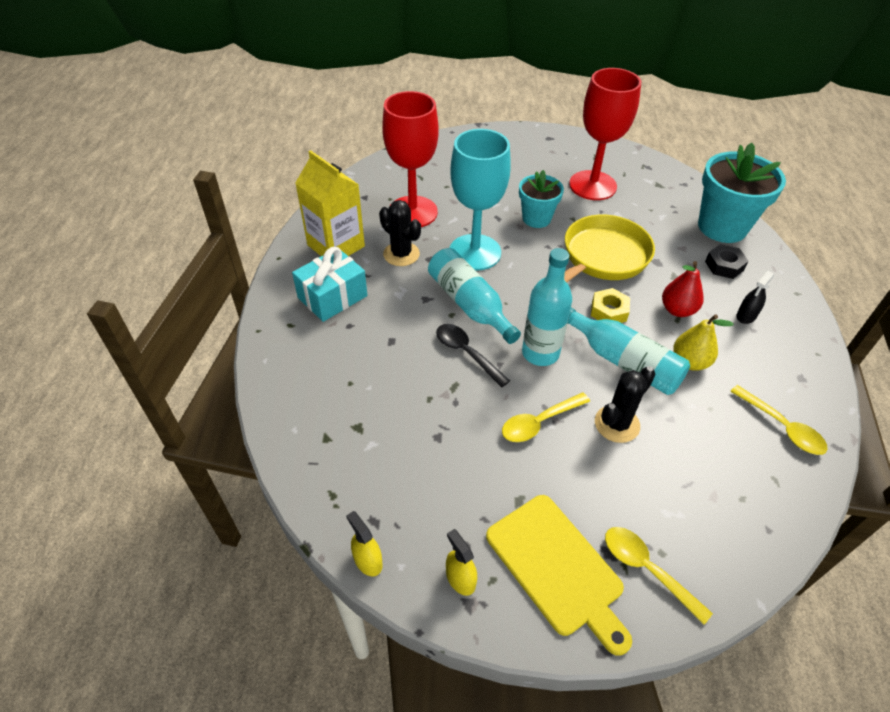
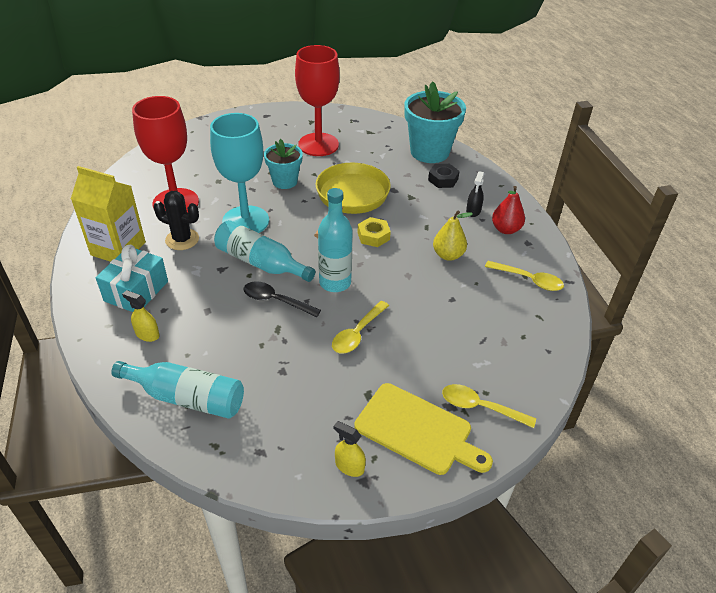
camera: 25 degrees left, 5 degrees down
(367, 560) = (269, 482): yellow spray bottle -> yellow spray bottle (147, 334)
(617, 424) = (415, 315): black cactus -> none
(624, 362) = (401, 269): turquoise bottle -> turquoise bottle (187, 397)
(677, 310) = (423, 221): red pear -> red pear (505, 229)

